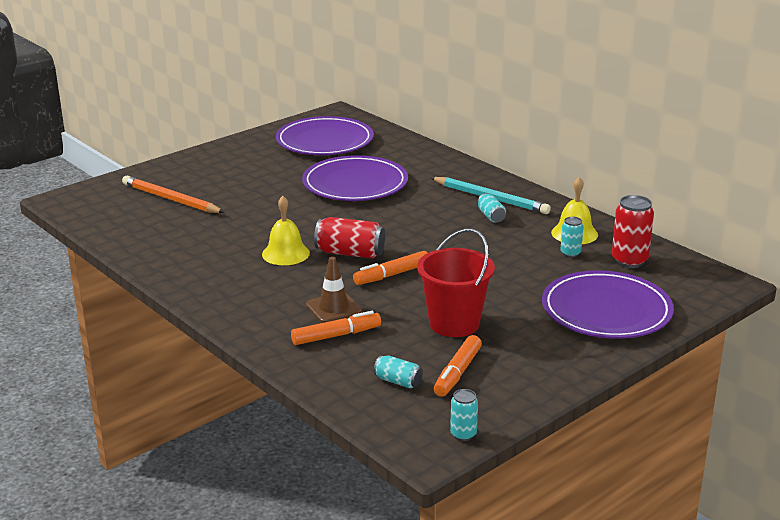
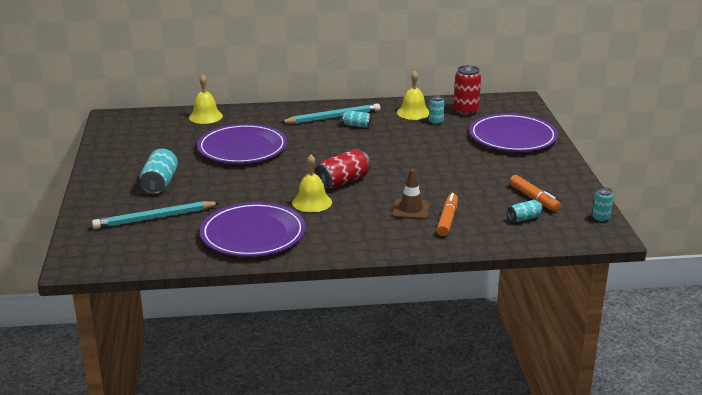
camera: 55 degrees left, 0 degrees up
(171, 199) = (154, 218): orange pencil -> turquoise pencil
(236, 177) = (160, 183): none -> turquoise can
(324, 141) = (154, 136): purple plate -> purple plate (253, 234)
(391, 275) = (391, 178): orange marker -> none
(397, 145) = (205, 116): none -> yellow bell
(454, 323) = (476, 181): red bucket -> none

